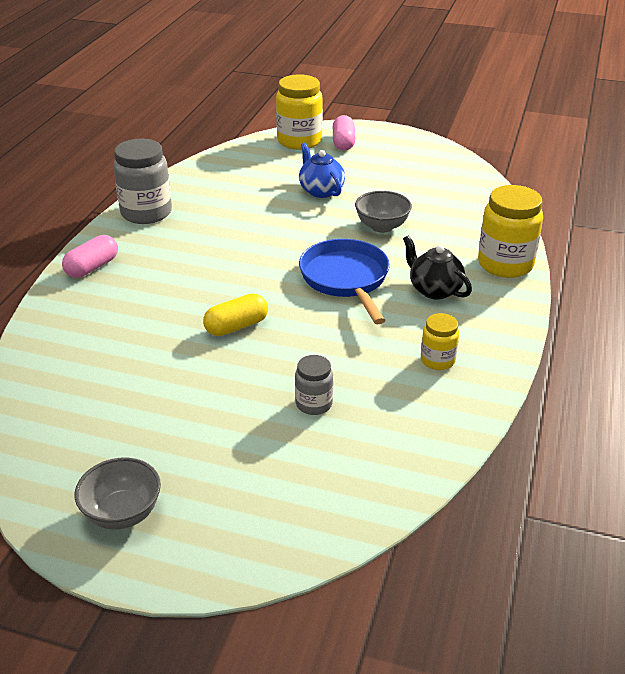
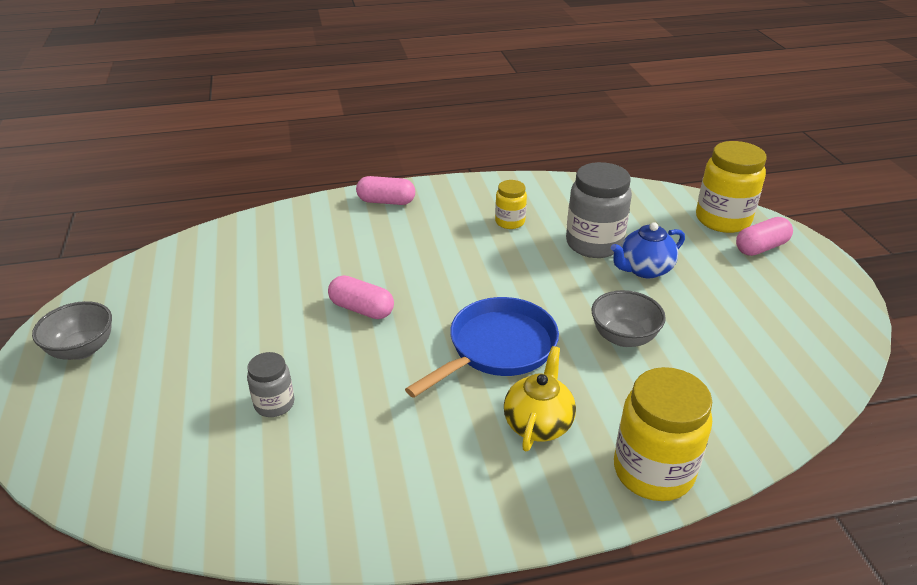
camera: 60 degrees right, 0 degrees up
(146, 213) = (491, 191): grey jar -> grey jar (594, 244)
(236, 326) = (362, 309): yellow capsule -> pink capsule
(321, 191) = (644, 269): blue teapot -> blue teapot turned 150 degrees counterclockwise
(434, 290) = (538, 423): black teapot -> yellow teapot
(437, 360) = (404, 473): yellow jar -> yellow jar (510, 222)

